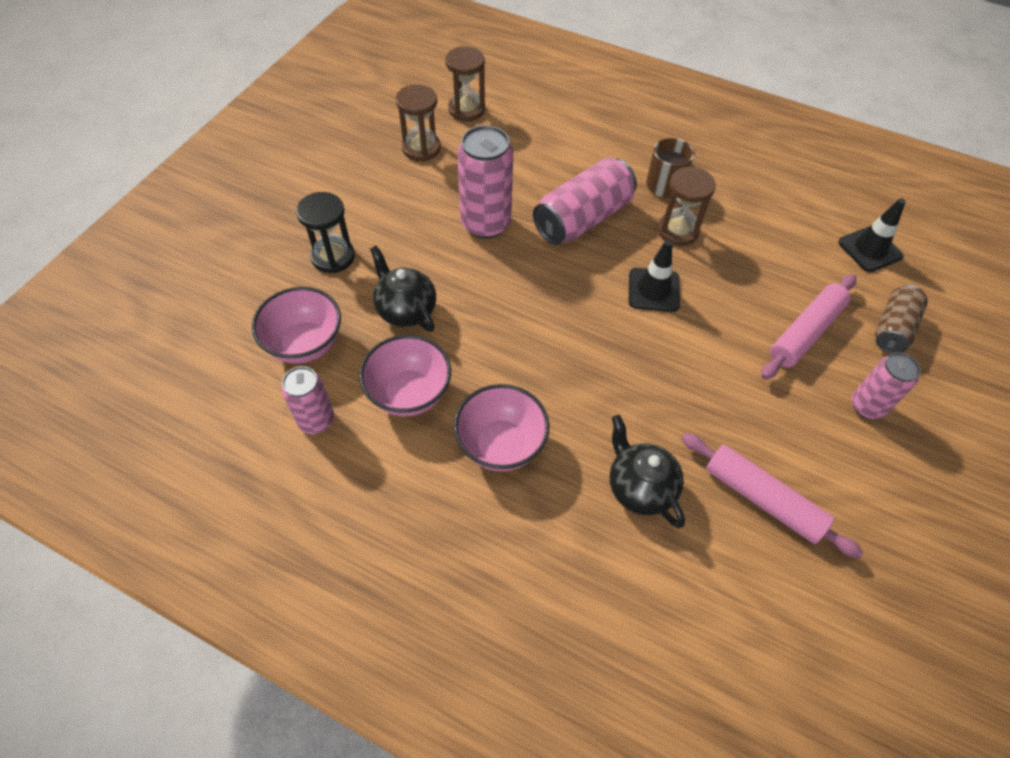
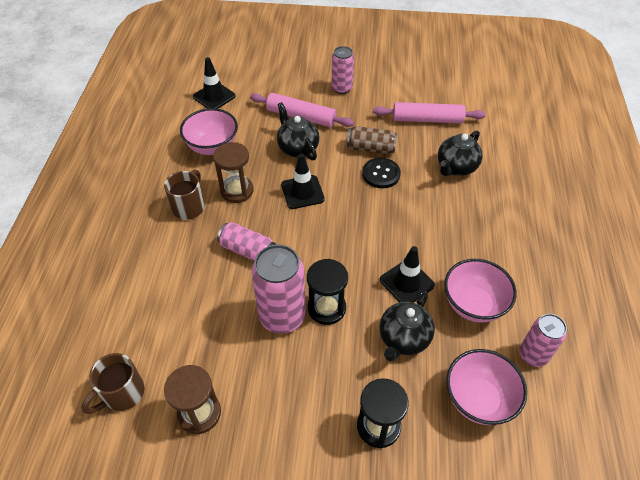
camera: 110 degrees left, 5 degrees down
(466, 109) = (122, 393): brown hourglass -> brown mug
(472, 342) = (406, 282): none -> black traffic cone
(477, 260) = (326, 308): none -> black hourglass
(501, 445) = (474, 239): pink bowl -> pink bowl (212, 147)
(583, 219) = (247, 250): pink can -> pink can, size x0.62
(658, 385) = (381, 174): none -> black button
(737, 309) = (297, 148): none -> black teapot
(762, 499) = (427, 119): pink rolling pin -> pink rolling pin turned 75 degrees clockwise
(893, 328) = (278, 83): brown can -> brown can (371, 148)

